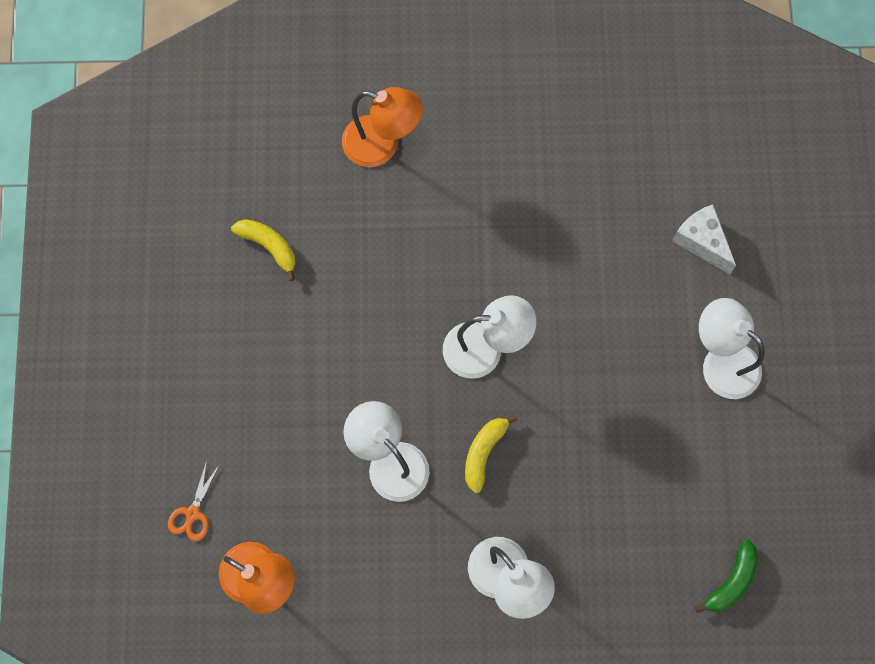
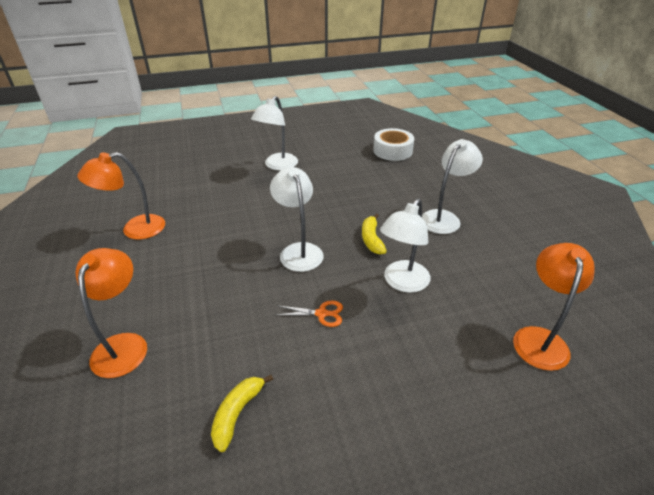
camera: 105 degrees left, 35 degrees down
(193, 513) = (525, 406): orange scissors -> orange scissors (321, 314)
(483, 453) = (371, 239): yellow banana -> yellow banana turned 75 degrees clockwise
(587, 145) = (135, 229): none -> orange lamp
(701, 241) = (205, 179): white cheese -> none
(731, 581) = (392, 151): green banana -> white tape

